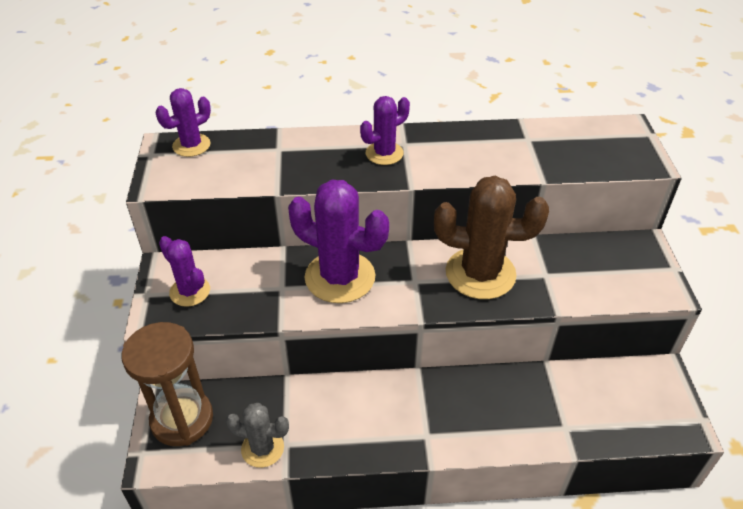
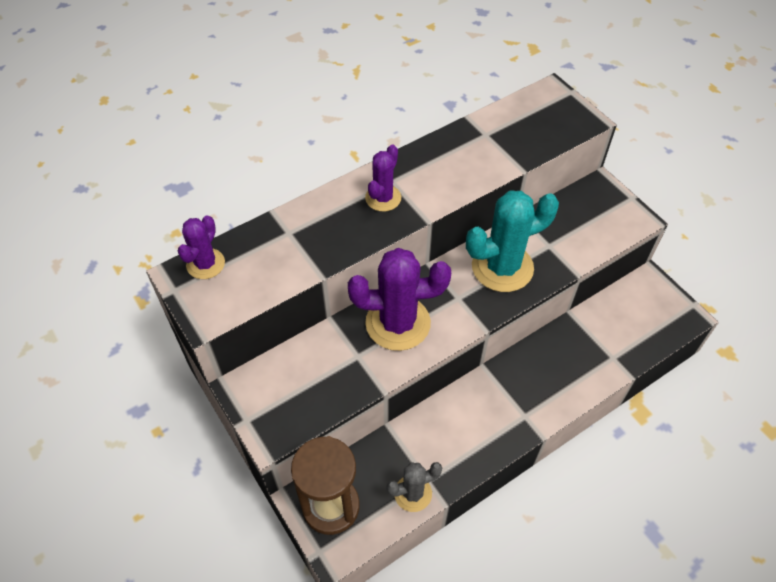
camera: 30 degrees left, 10 degrees up
(190, 291) = (283, 398): purple cactus -> none
(480, 273) = (502, 267): brown cactus -> turquoise cactus

